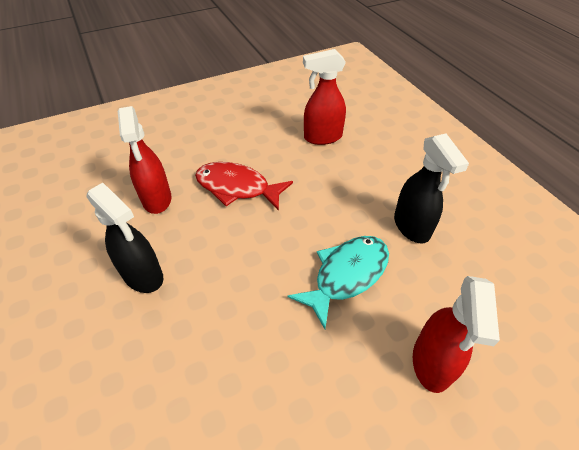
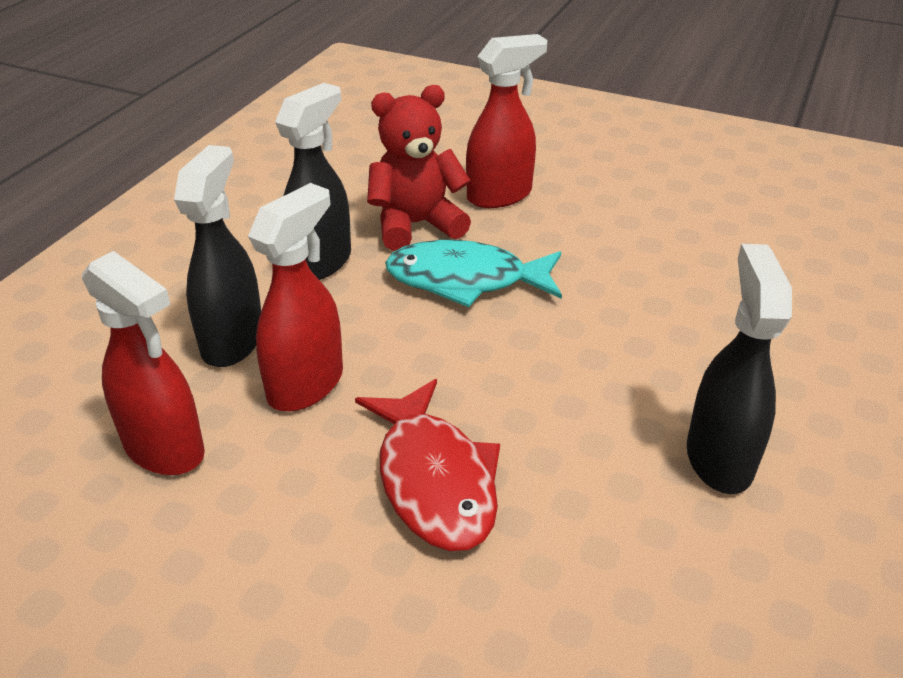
camera: 130 degrees left, 10 degrees down
(157, 199) = (593, 577): red spray bottle -> red spray bottle (306, 384)
(370, 173) = (233, 341): none -> black spray bottle
(423, 288) = (416, 225): none -> red teddy bear

